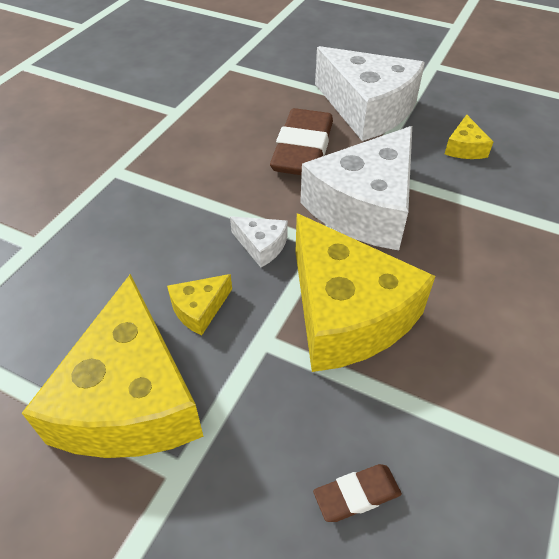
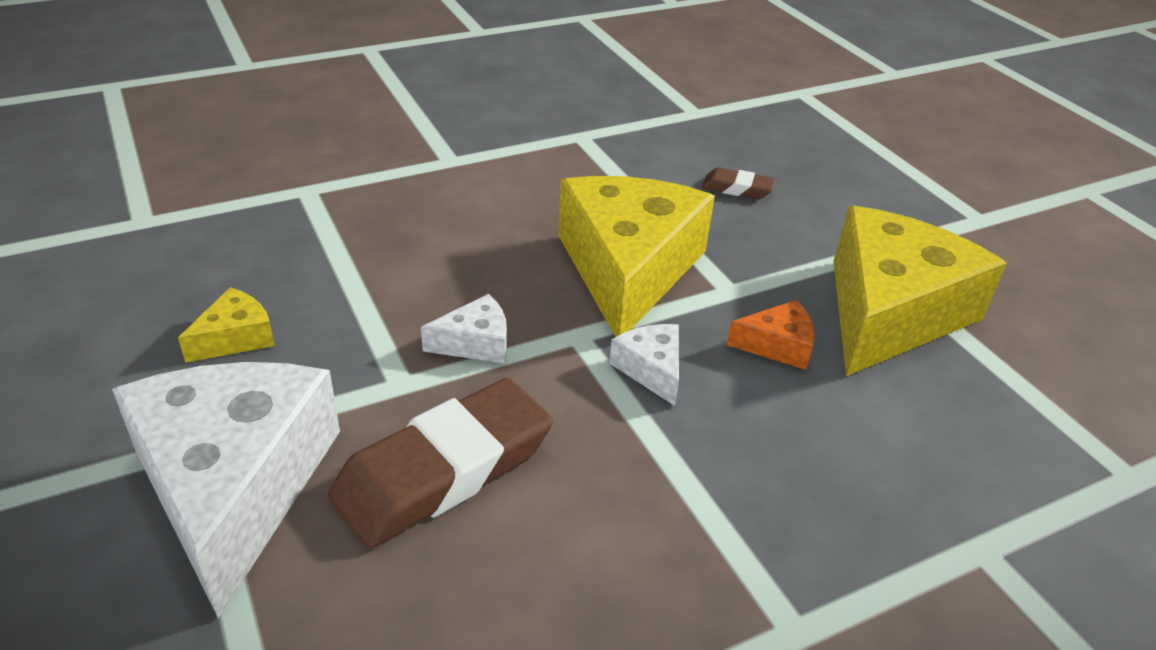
camera: 145 degrees left, 10 degrees down
(199, 309) = (777, 345): yellow cheese -> orange cheese
(365, 207) = (475, 343): white cheese -> white cheese, size x0.42

